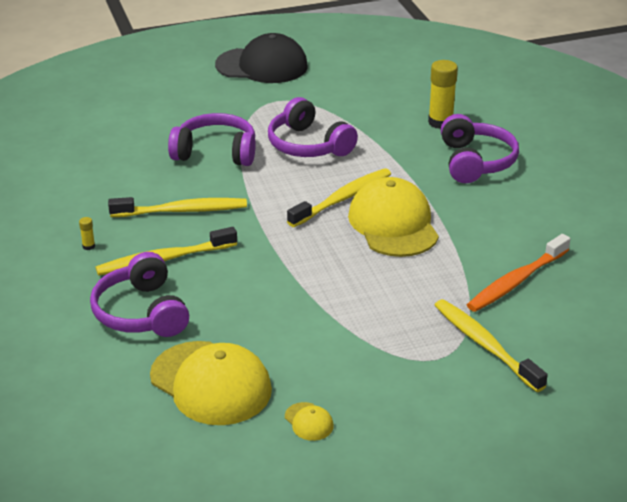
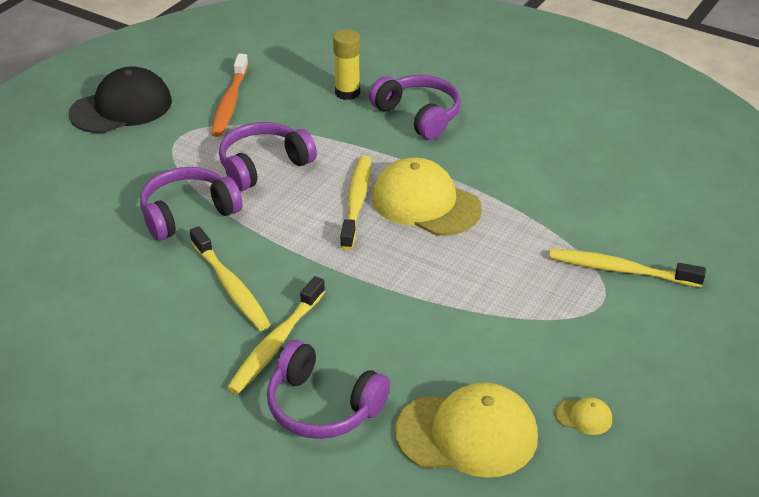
camera: 40 degrees left, 5 degrees up
(88, 246) = (187, 371): yellow glue stick -> none
(182, 211) = (231, 286): yellow toothbrush -> yellow toothbrush turned 105 degrees clockwise
(308, 145) = (264, 166): purple headphones -> purple headphones turned 135 degrees clockwise
(516, 281) = (575, 204): orange toothbrush -> orange toothbrush (230, 102)

